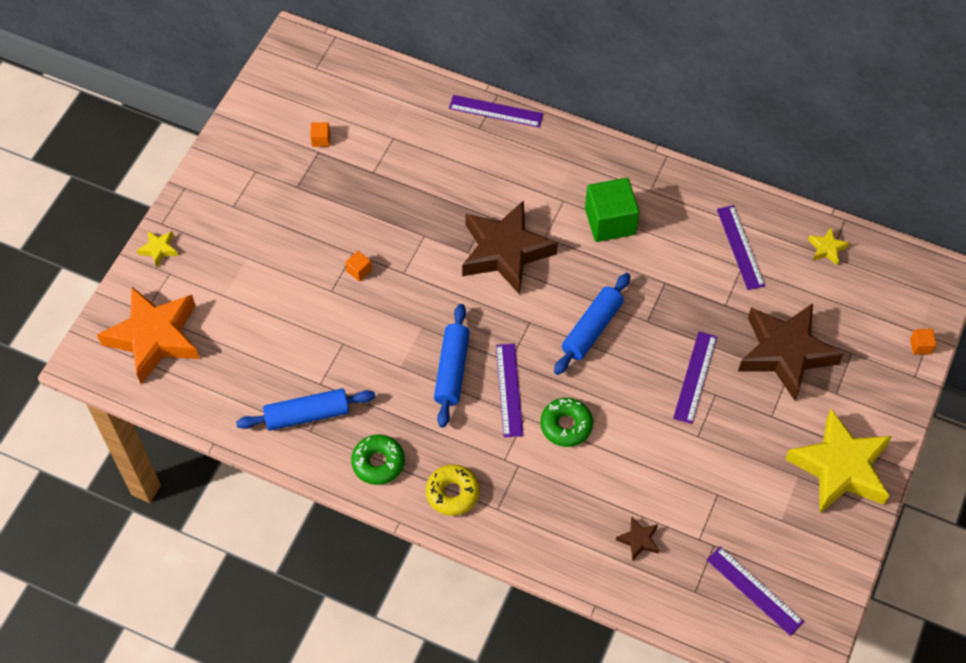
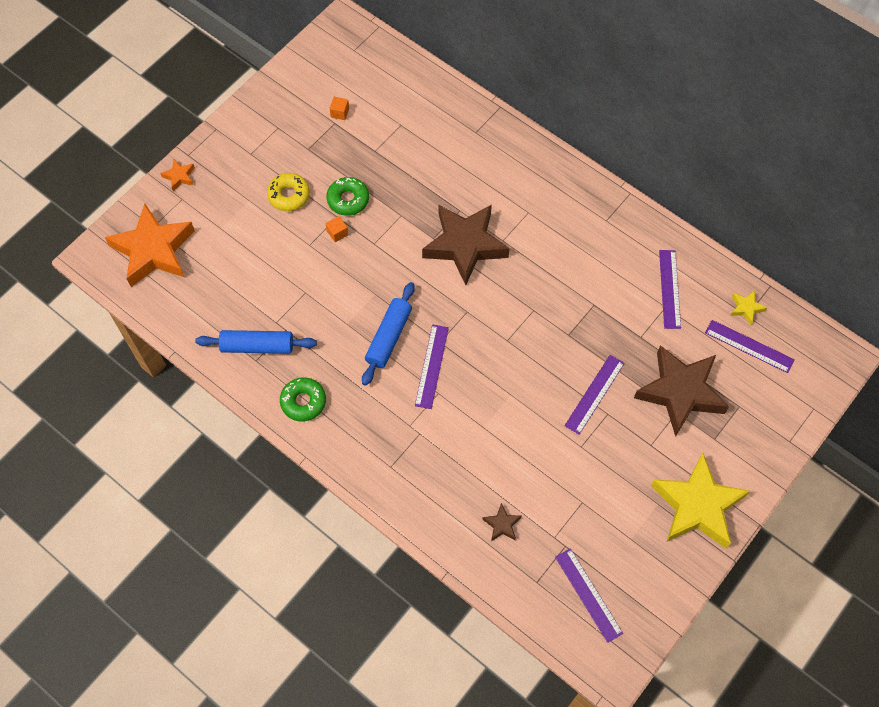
camera: 15 degrees right, 5 degrees up
(159, 249) = (179, 176): yellow star -> orange star
(452, 493) = (357, 443): yellow donut -> yellow donut (289, 195)
(496, 111) = (494, 121): purple ruler -> purple ruler (749, 346)
(566, 425) = (470, 409): green donut -> green donut (348, 200)
(592, 329) = (518, 330): blue rolling pin -> none
(610, 221) = (563, 240): green cube -> none
(920, 346) = (803, 415): orange cube -> none

